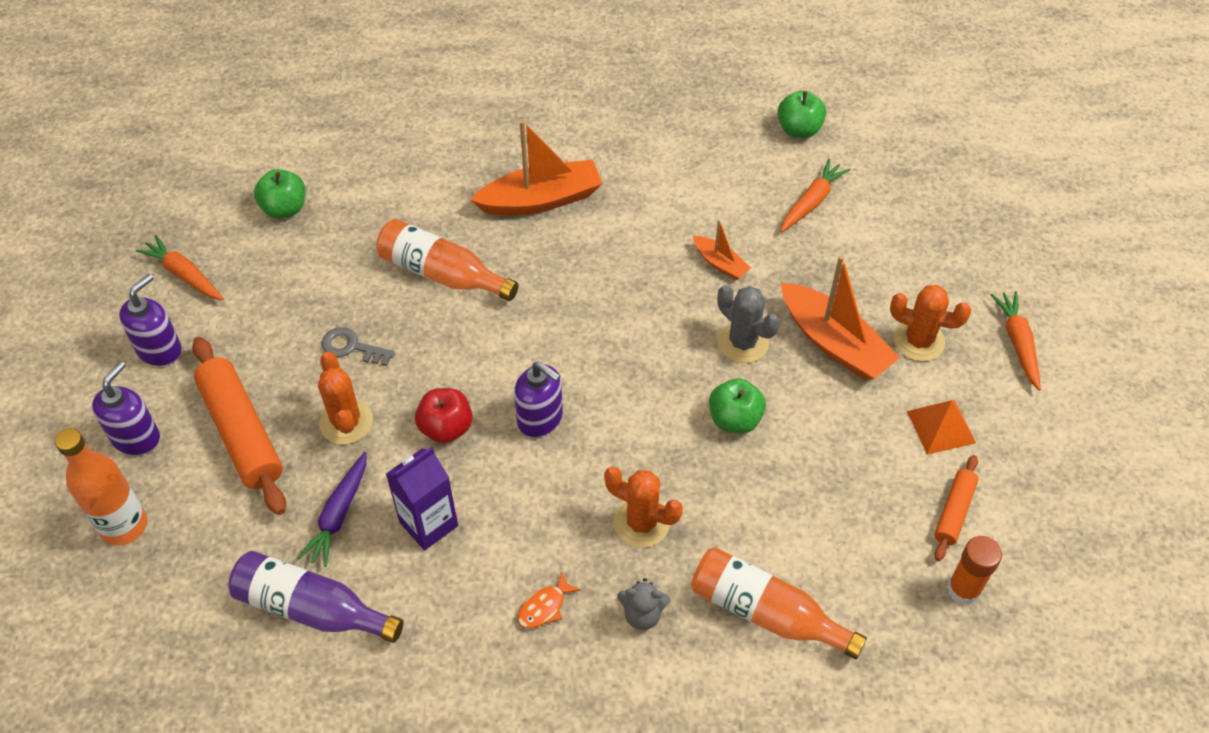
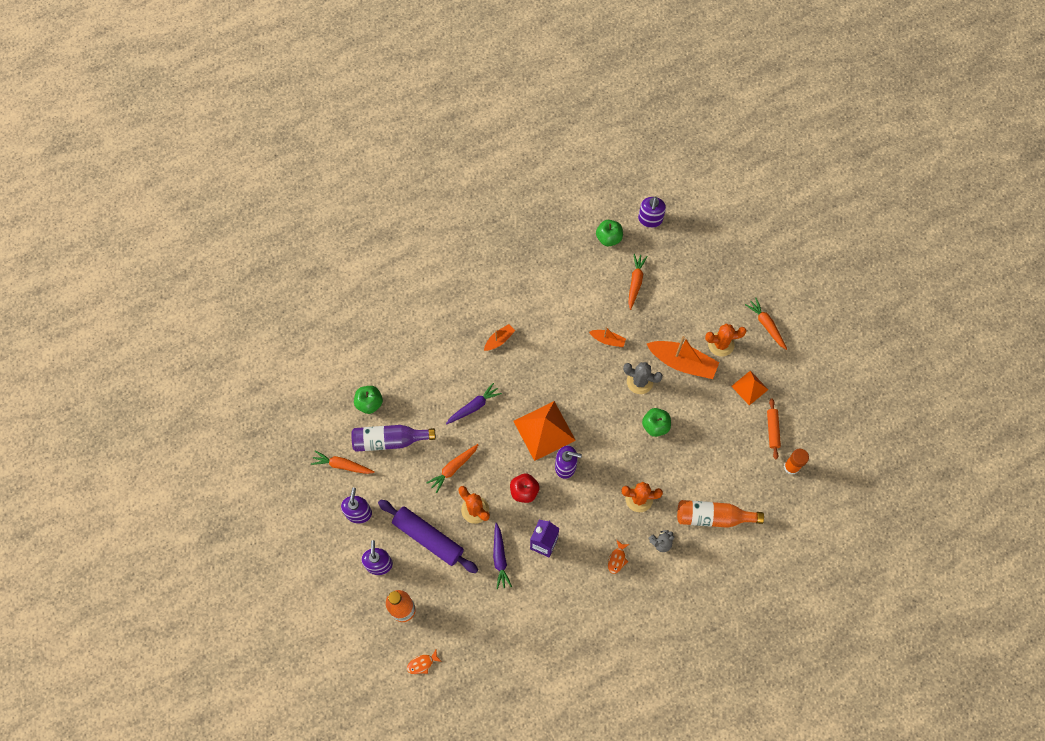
camera: 25 degrees left, 15 degrees up
(92, 628) = (422, 663): none -> orange fish
(241, 432) = (428, 538): orange rolling pin -> purple rolling pin
(312, 608) = (515, 608): purple bottle -> purple bottle (389, 440)
(351, 347) = (453, 468): grey key -> orange carrot
(442, 274) = (474, 406): orange bottle -> purple carrot
(536, 351) = (544, 430): none -> orange pyramid
(541, 200) = (499, 340): orange boat -> orange boat, size x0.51
(881, 128) = (650, 219): none -> purple soap dispenser

